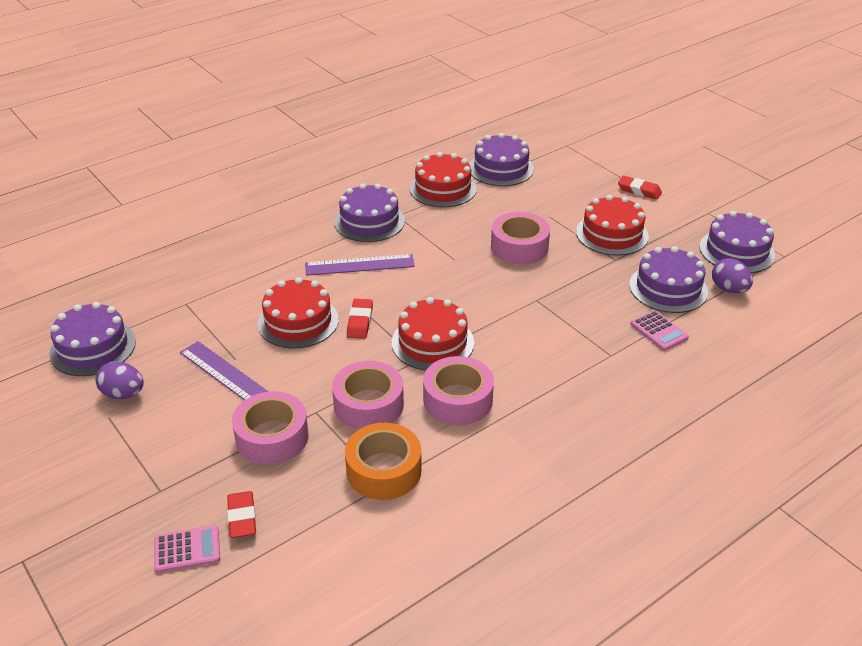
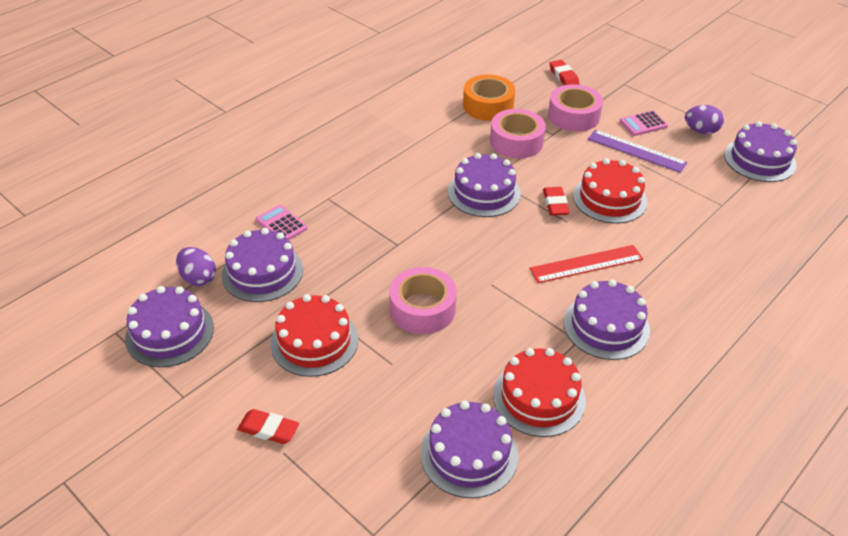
camera: 170 degrees right, 5 degrees up
(187, 549) = (584, 61): pink calculator -> pink calculator (643, 124)
(359, 265) = (586, 264): purple ruler -> red ruler
(432, 342) = (484, 192): red cake -> purple cake
(458, 400) = (450, 151): pink tape -> none

